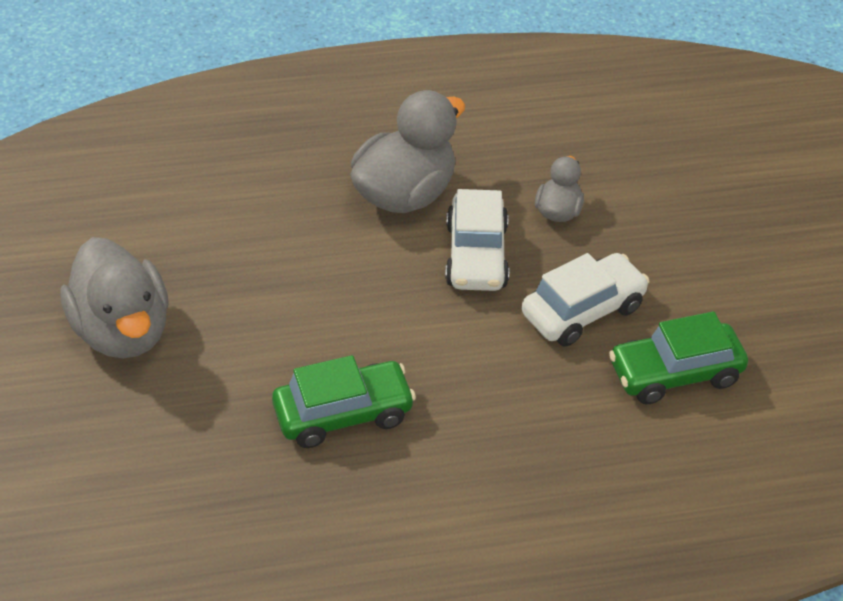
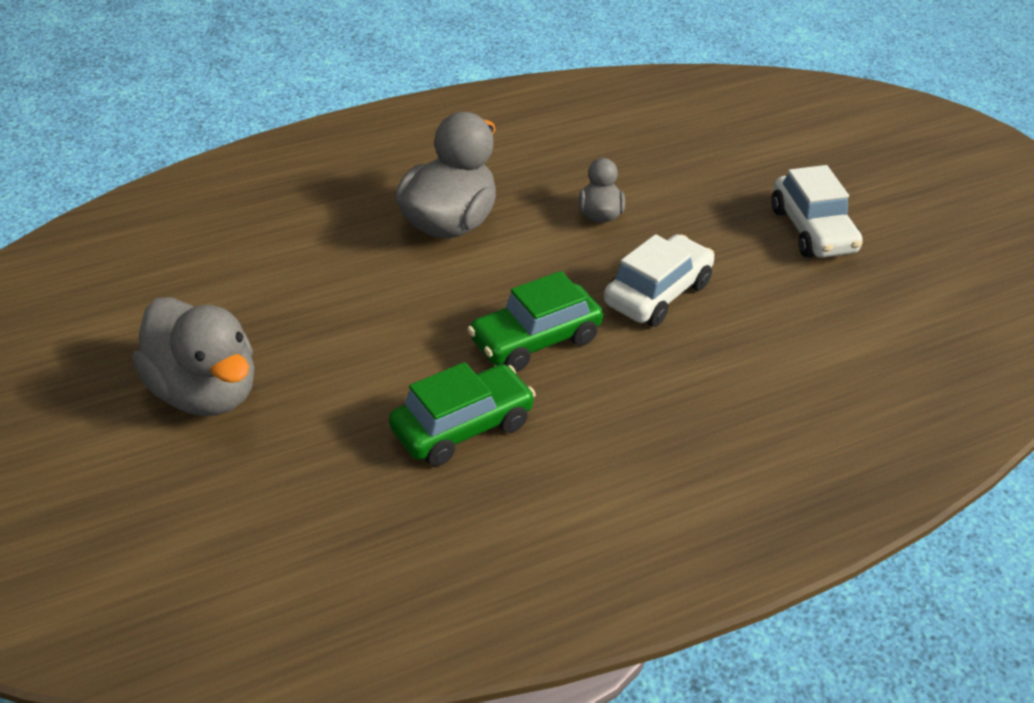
camera: 15 degrees left, 5 degrees down
(476, 255) = (538, 264): white car -> white car (813, 230)
(675, 374) = (765, 332): green car -> green car (535, 340)

